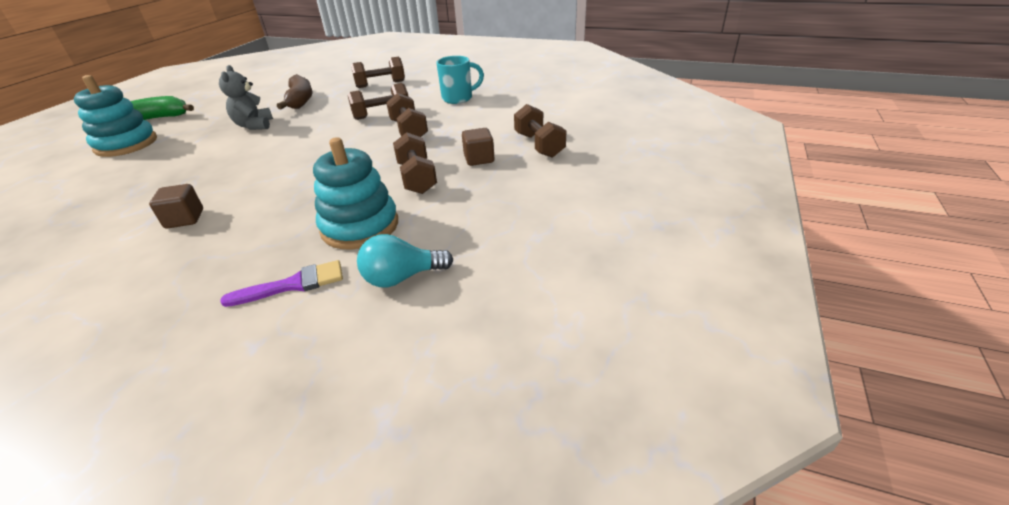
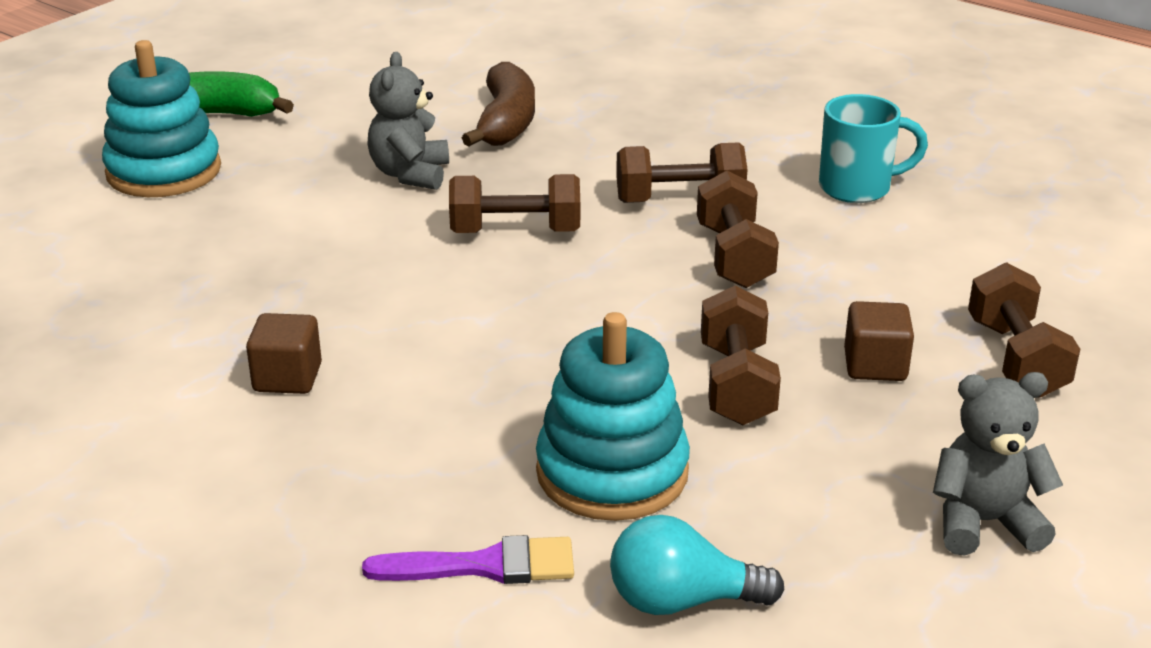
camera: 15 degrees right, 5 degrees down
(380, 84) = (684, 110): brown dumbbell -> brown dumbbell (515, 232)
(542, 210) = (984, 522): none -> grey teddy bear

